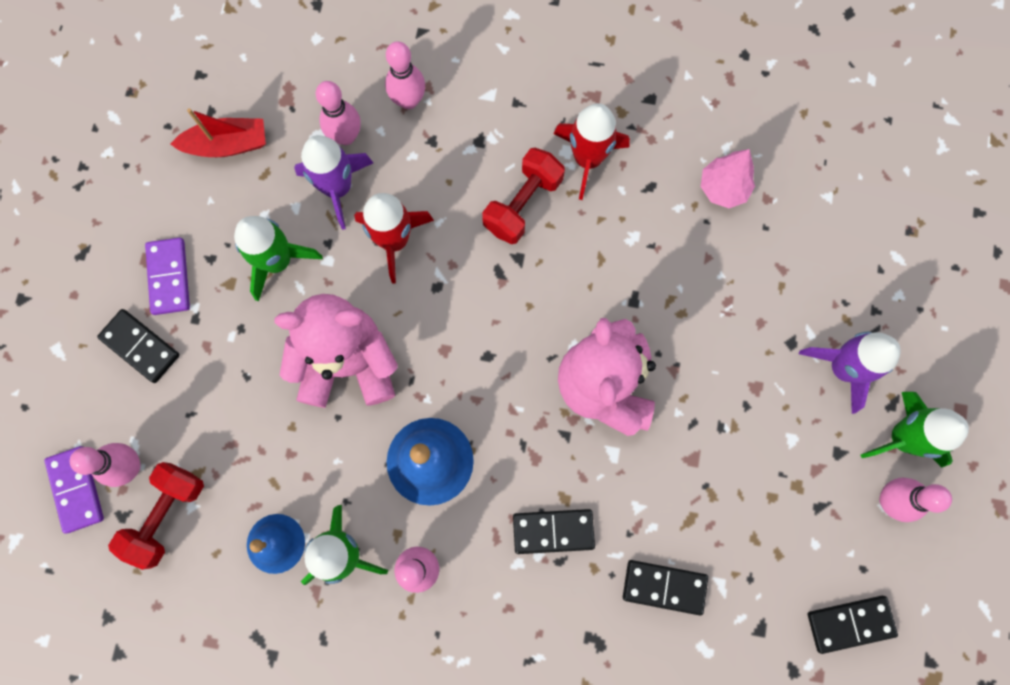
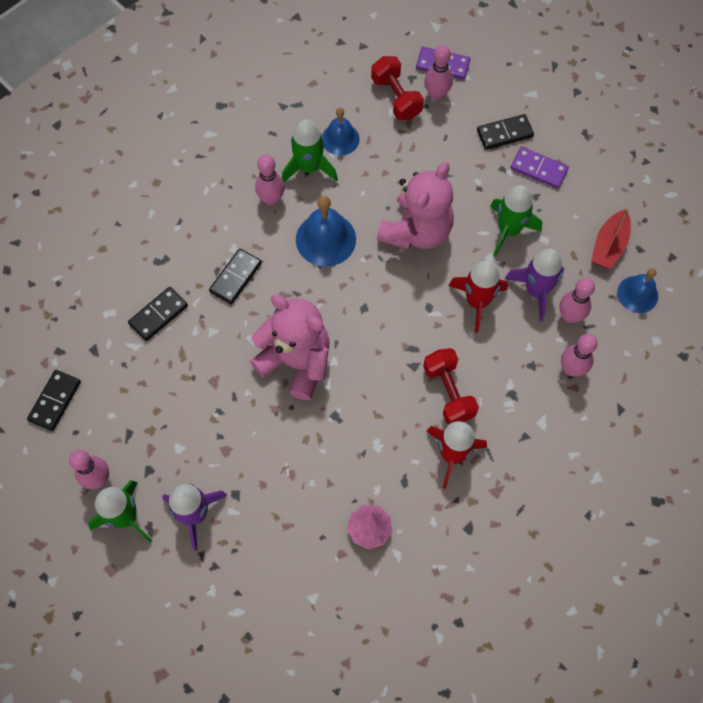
camera: 125 degrees right, 10 degrees down
(271, 84) = (637, 294): none -> blue bell

